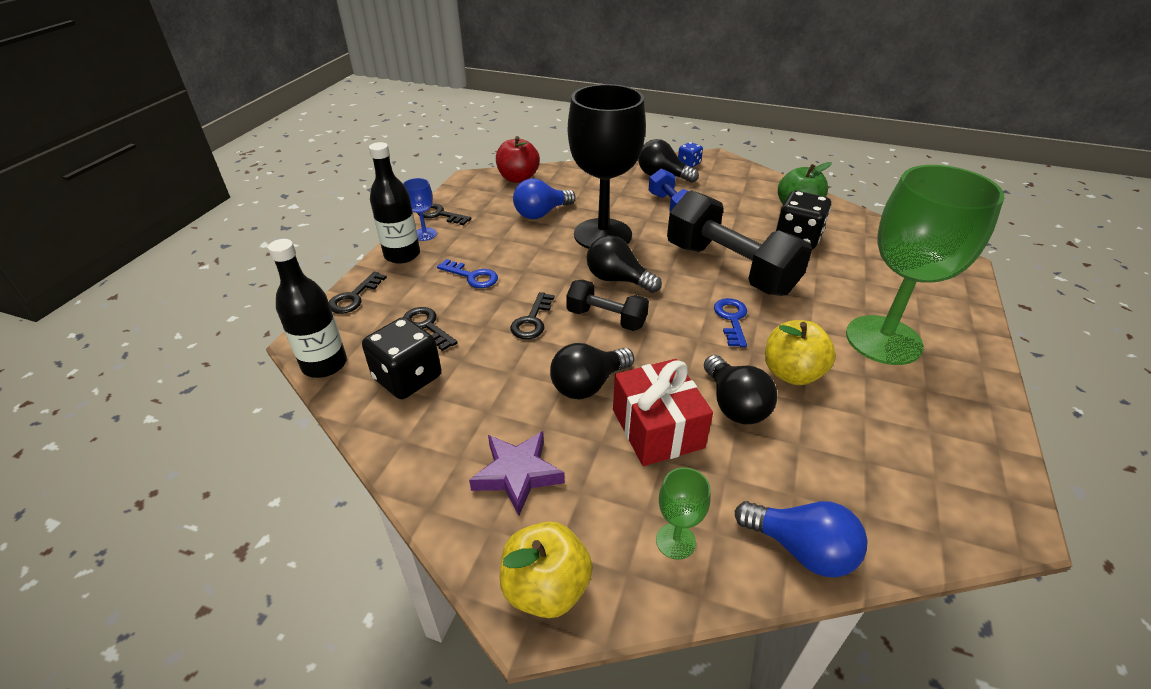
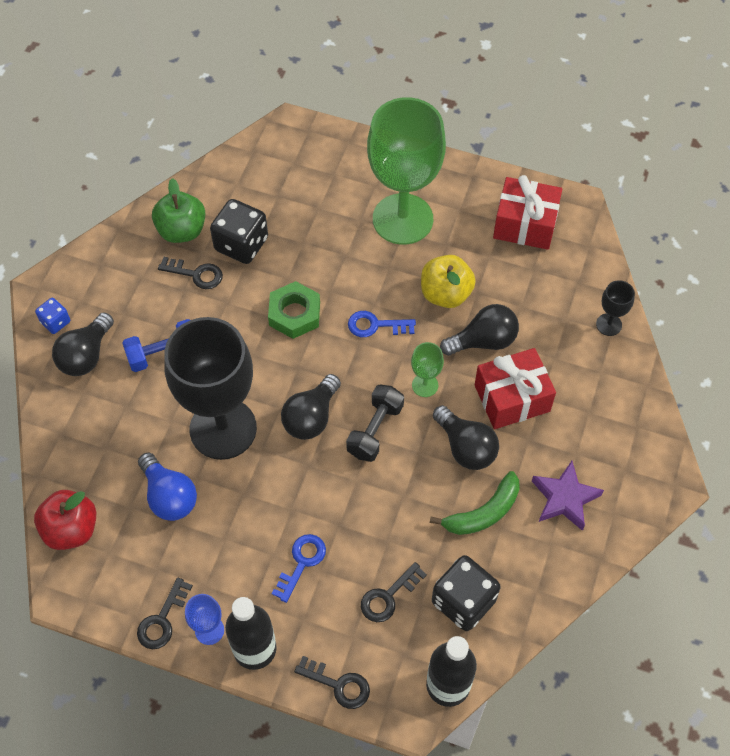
camera: 90 degrees left, 20 degrees up
(507, 397) = (483, 512): none -> green banana
(532, 320) = (378, 497): black key -> black key (196, 274)
(546, 588) = (653, 475): yellow apple -> none
(675, 541) = (610, 396): green goblet -> green goblet (425, 385)
(730, 268) = (294, 314): black dumbbell -> green nut
(801, 549) = (609, 324): blue light bulb -> black goblet
(938, 455) = (525, 224): none -> red gift

